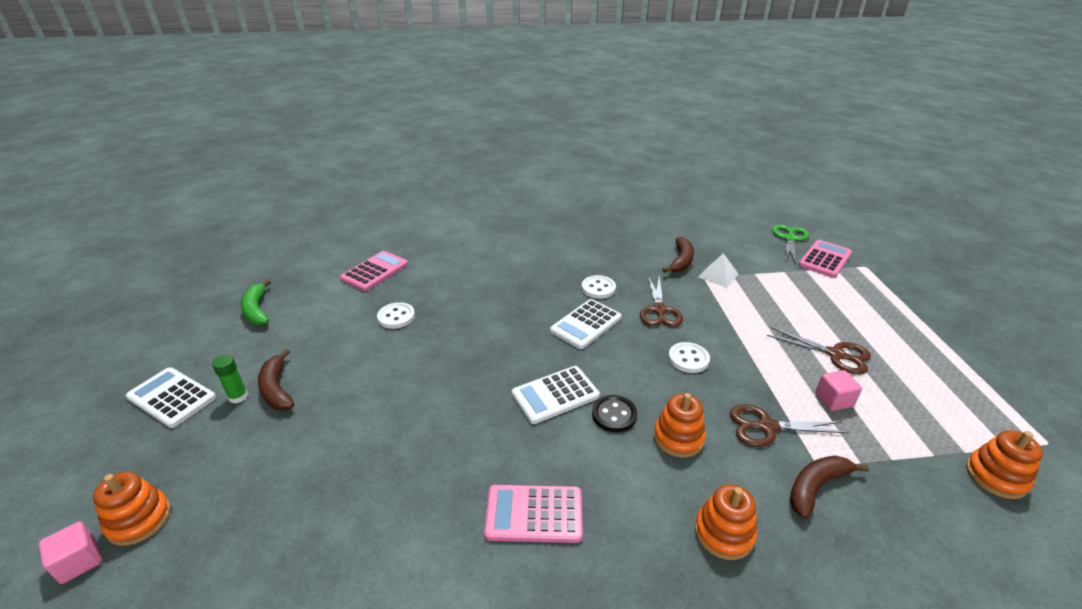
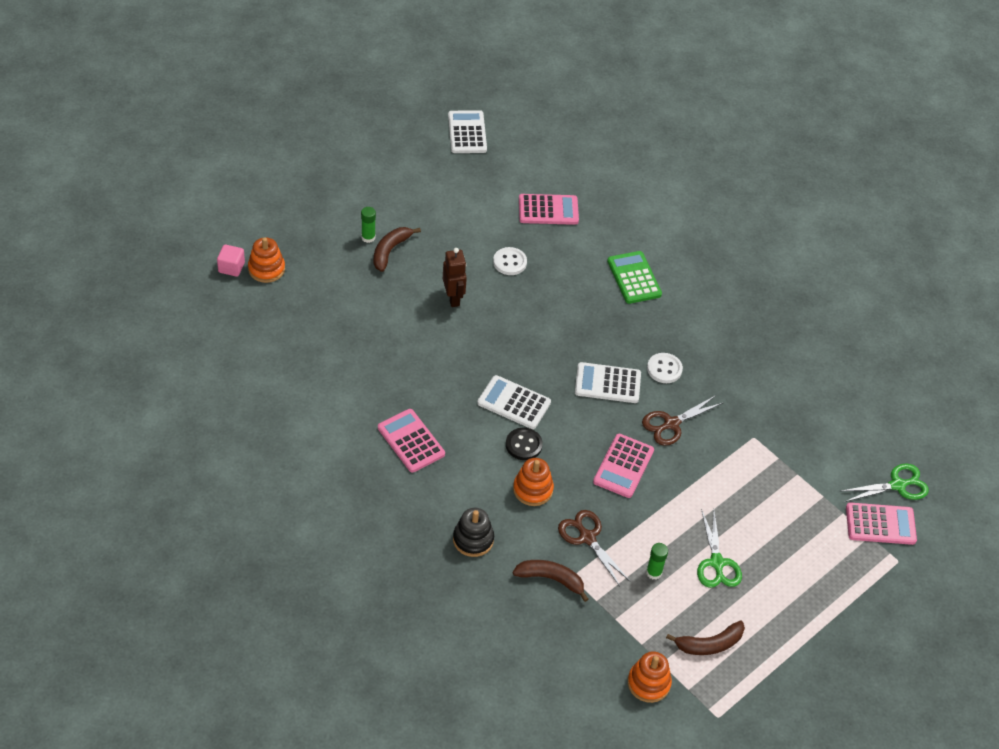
camera: 50 degrees right, 15 degrees up
(172, 397) = (340, 206): white calculator -> white calculator (467, 132)
(257, 310) = (443, 177): green banana -> none
(388, 373) = (453, 298): none -> brown robot
(493, 262) = (634, 278): none -> green calculator
(681, 261) = (766, 411): brown banana -> brown banana (709, 644)
(688, 359) = (623, 466): white button -> pink calculator
(718, 275) = (767, 447): white pyramid -> none
(724, 533) = (473, 539): orange stacking toy -> black stacking toy
(833, 400) = (654, 572): pink cube -> green glue stick
(835, 354) = (717, 563): brown scissors -> green scissors

